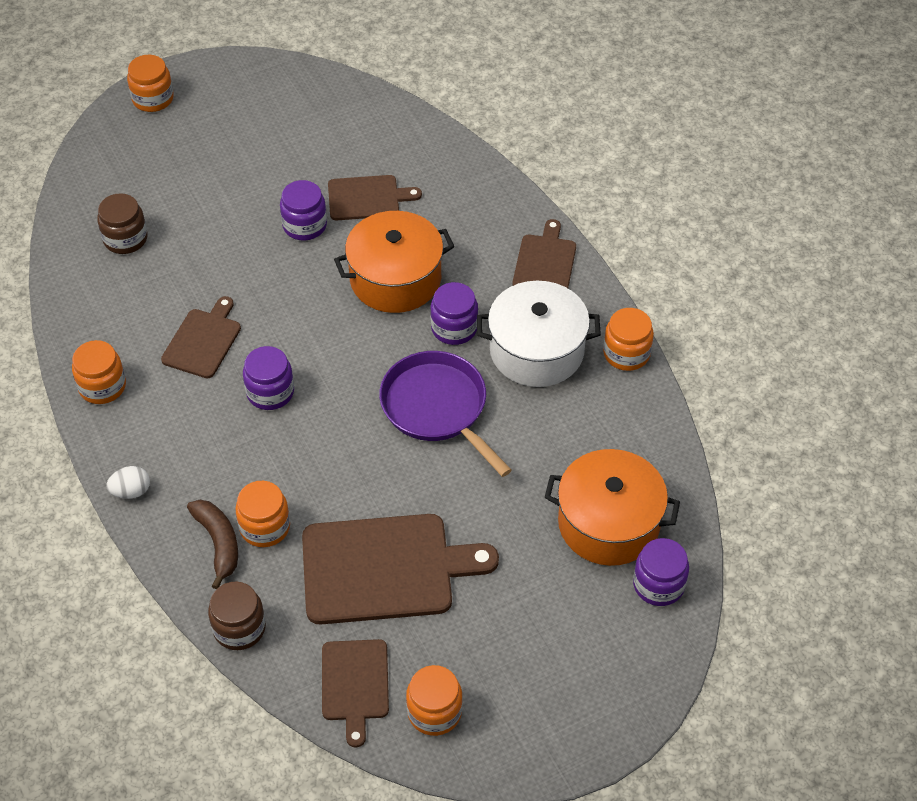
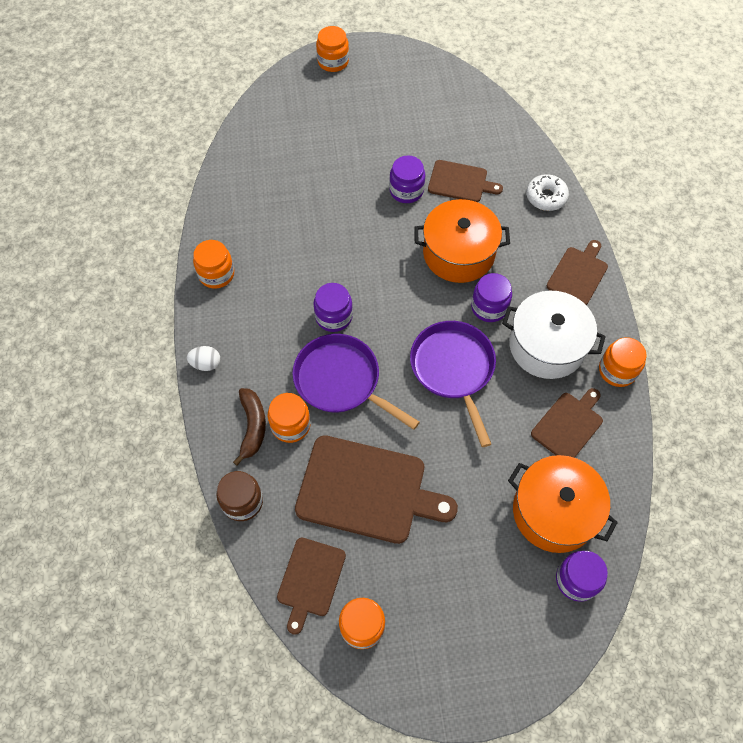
camera: 20 degrees right, 10 degrees up
(125, 239) = (274, 164): brown jar -> none
(203, 341) = (300, 260): brown cutting board -> brown cutting board (568, 425)
(307, 460) = (341, 381): none -> purple pan
(476, 187) = (546, 197): none -> white donut

